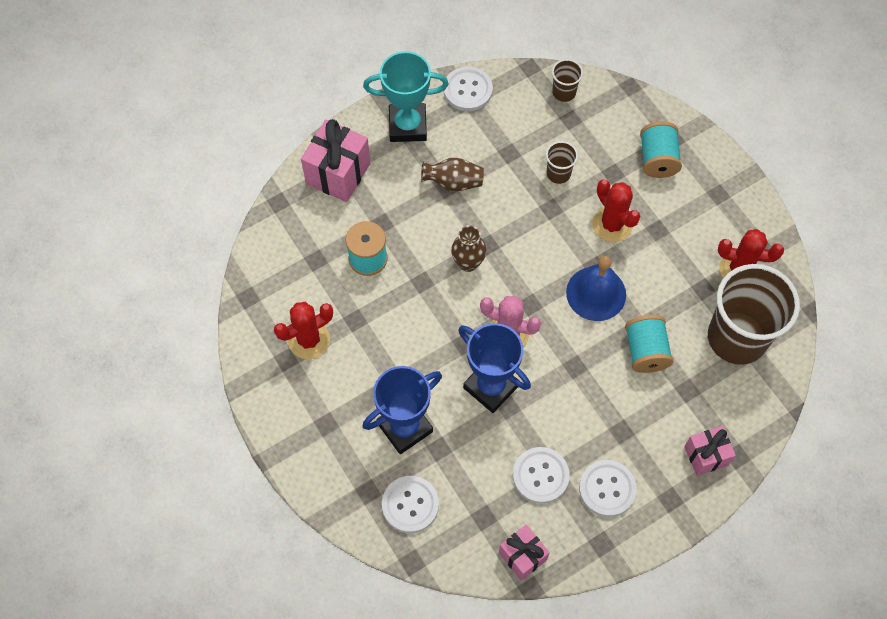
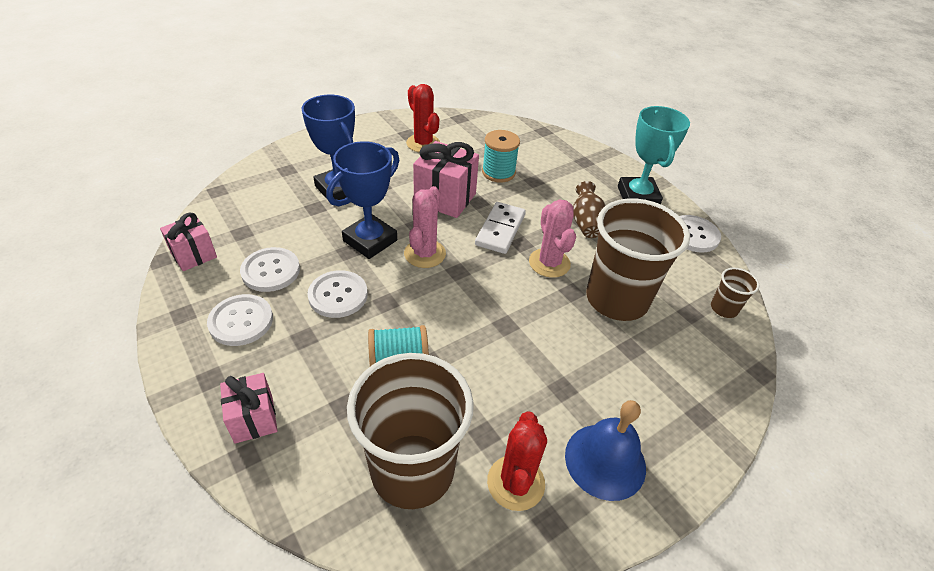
camera: 85 degrees right, 20 degrees down
(338, 173) = (577, 158): pink gift -> pink gift (445, 198)
(410, 505) = (268, 190): white button -> white button (338, 295)
(468, 263) = (500, 230): brown vase -> white domino
(515, 223) = (549, 263): none -> pink cactus
(558, 173) = (616, 299): brown cup -> brown cup, size x2.32
(596, 293) = (472, 324): blue bell -> blue bell (605, 461)
(612, 224) = (561, 343): red cactus -> none
(657, 159) = (664, 395): turquoise spool -> none

